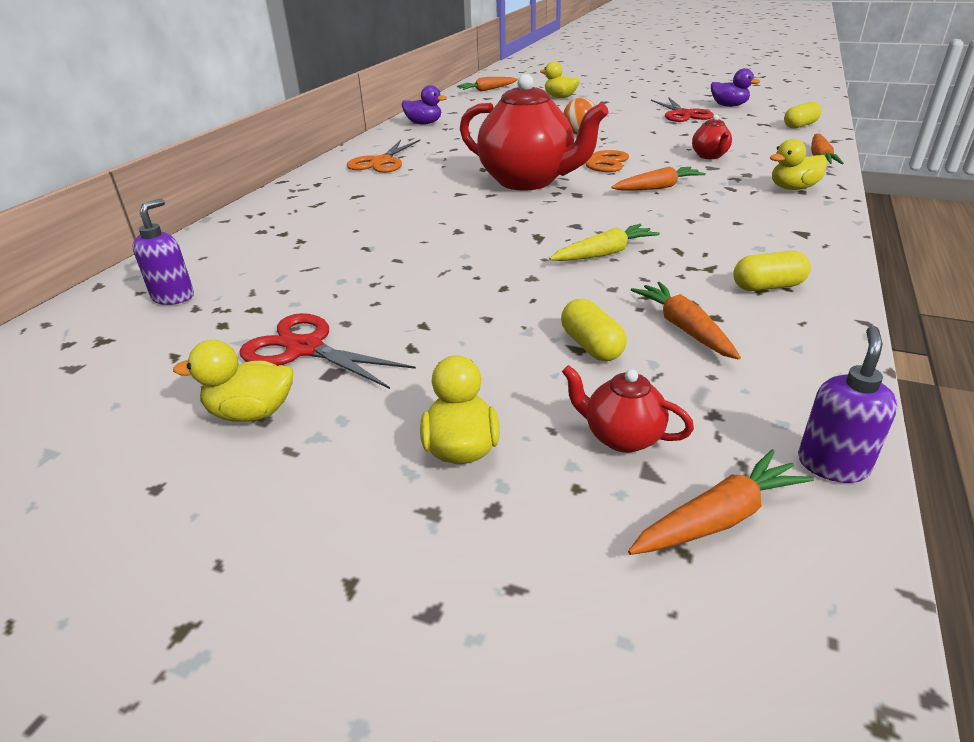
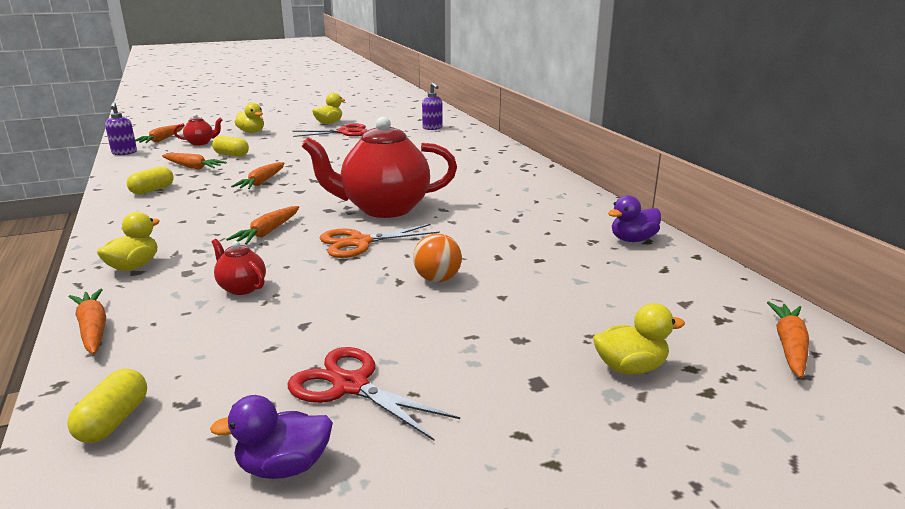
camera: 135 degrees right, 10 degrees down
(381, 162) = (534, 192): orange scissors -> none
(604, 253) = (262, 182): yellow carrot -> orange carrot

